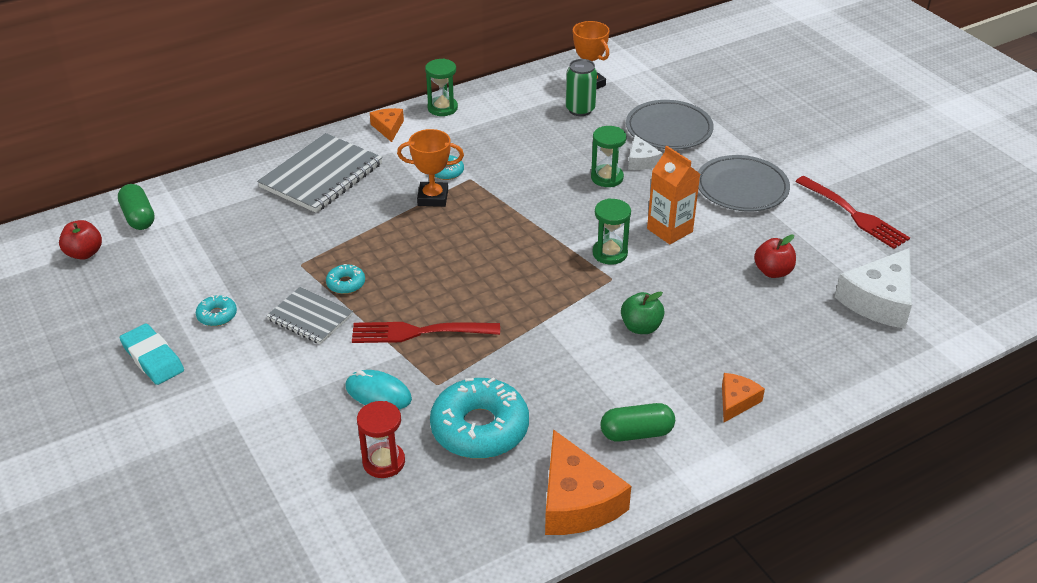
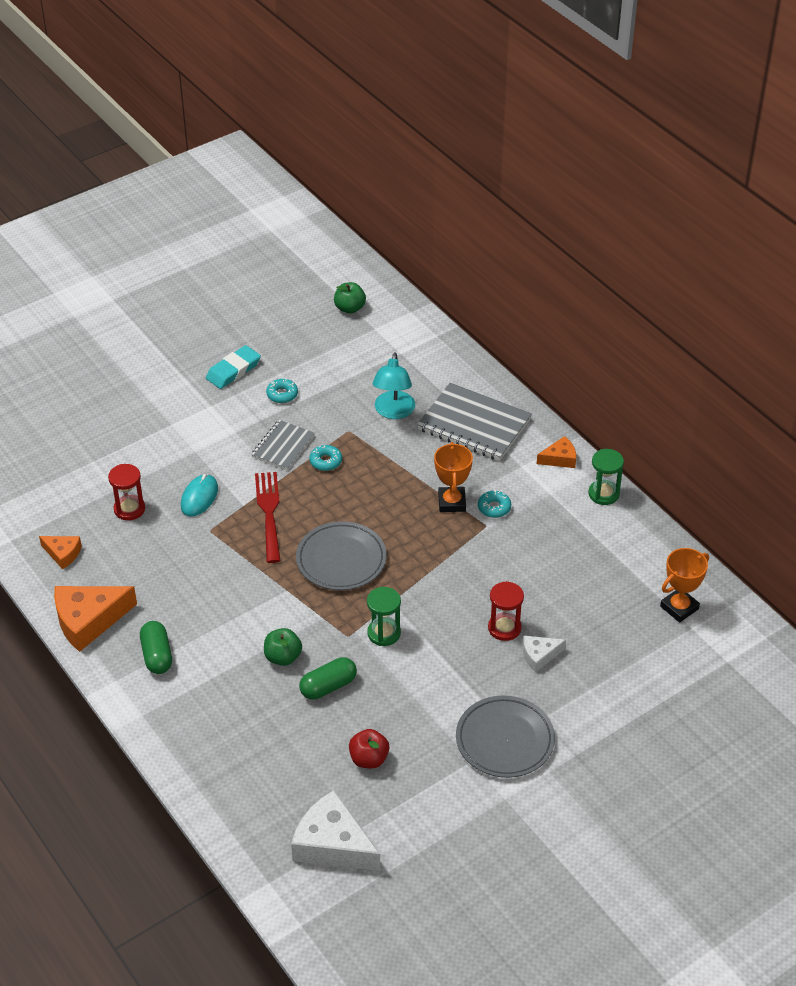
camera: 85 degrees right, 5 degrees up
(84, 253) = (350, 308): red apple -> green apple
(138, 217) = (399, 327): green capsule -> green capsule (328, 686)
(281, 229) = (393, 412): none -> turquoise lamp
(480, 428) = (162, 559): turquoise donut -> none
(580, 109) = (625, 602): green can -> none
(607, 178) = (504, 628): green hourglass -> red hourglass
(669, 129) = (603, 679): grey plate -> grey plate (341, 559)
(669, 230) = (424, 678): orange carton -> none
(736, 401) = (193, 723): orange cheese -> orange cheese (63, 554)
(854, 214) = (471, 837): red fork -> none

